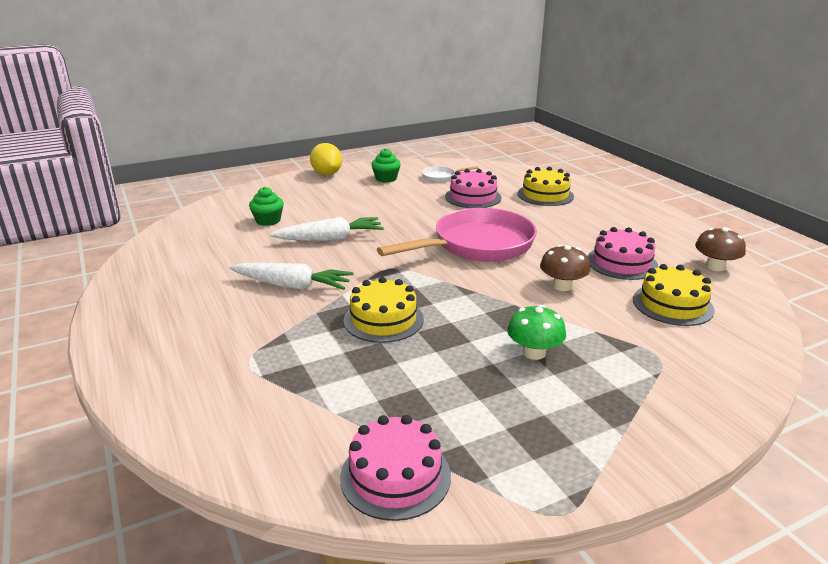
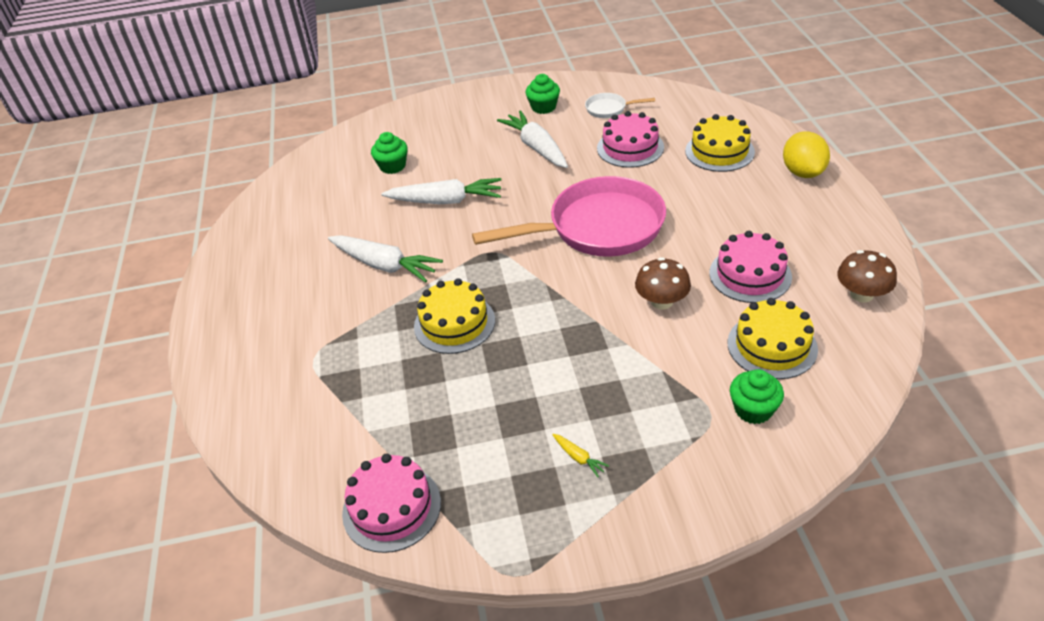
camera: 20 degrees right, 15 degrees up
(327, 174) = (480, 94): yellow lemon -> yellow lemon (802, 172)
(394, 201) = (536, 147): none -> white carrot
(534, 352) = (583, 389): green mushroom -> none
(562, 404) = (578, 458): none -> yellow carrot
(690, 348) = (753, 409): none -> green cupcake

